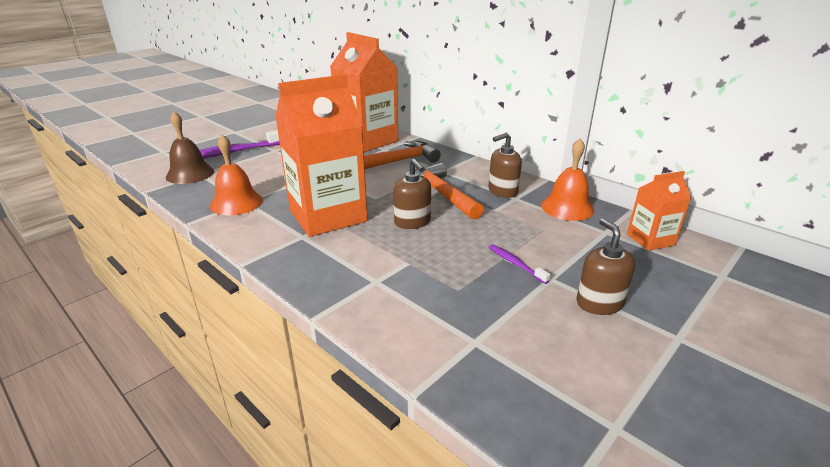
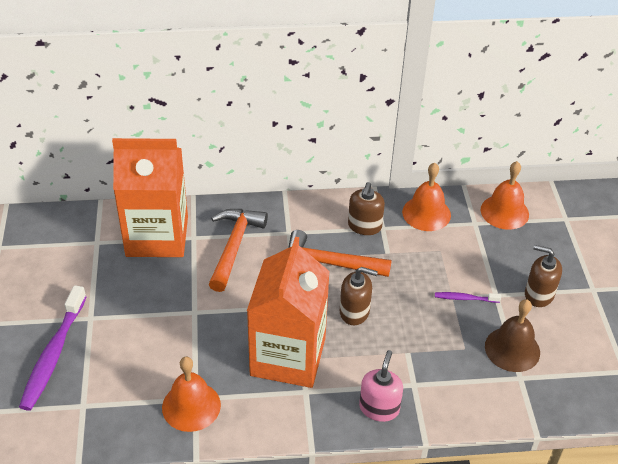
camera: 50 degrees left, 15 degrees up
(190, 174) = (73, 414): brown bell -> brown bell (512, 349)
(325, 275) = (379, 408): none -> pink soap dispenser
(650, 239) = (504, 212): orange carton -> orange bell

